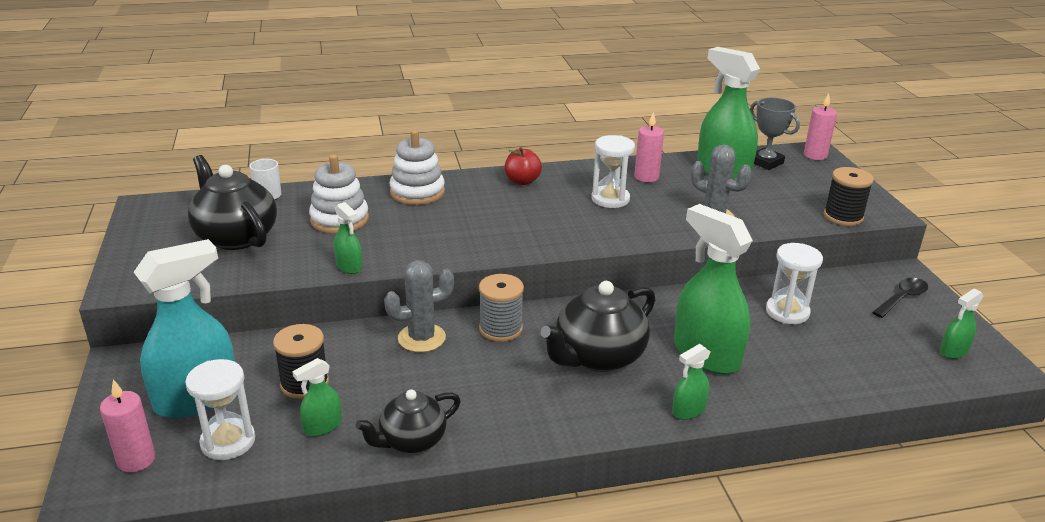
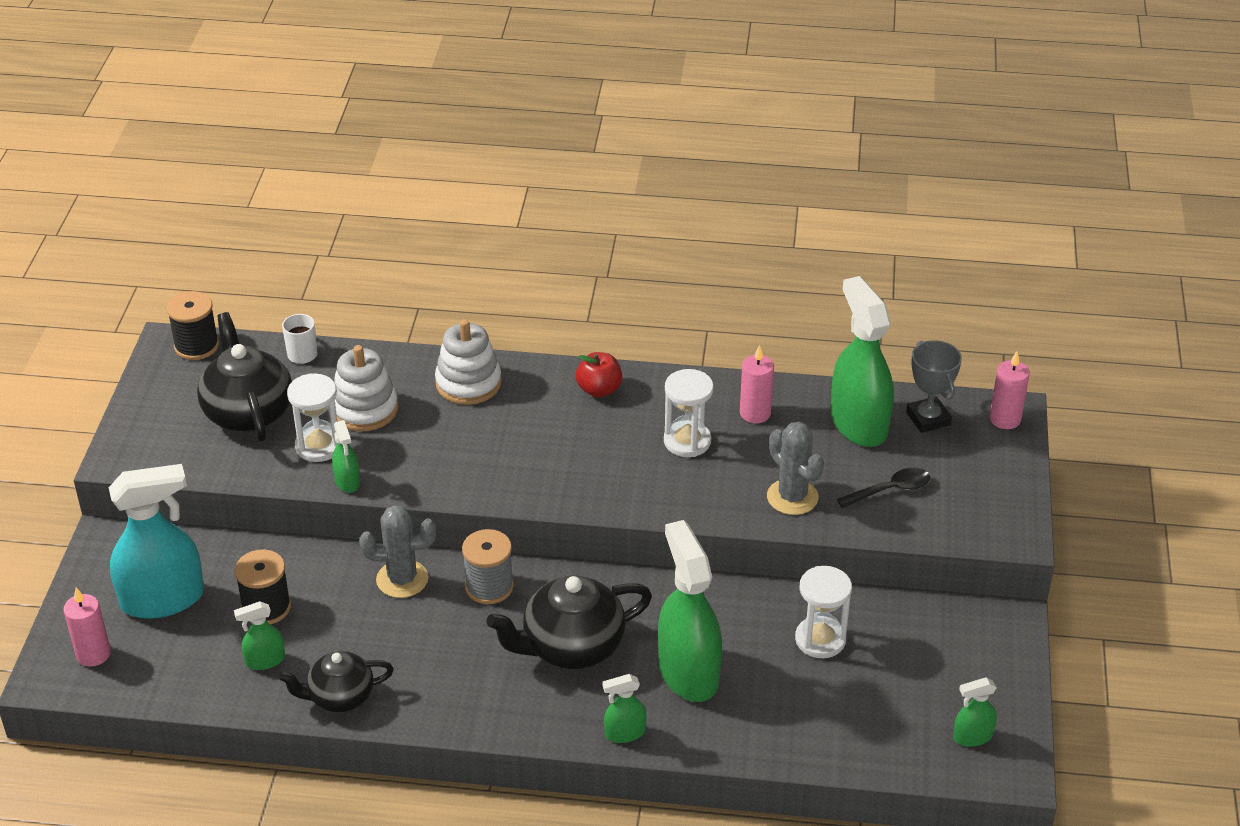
camera: 20 degrees right, 10 degrees up
(228, 441) = (176, 655): white hourglass -> white hourglass (319, 446)
(843, 216) = (954, 530): black spool -> black spool (196, 346)
(902, 298) = (974, 653): black spoon -> black spoon (890, 490)

